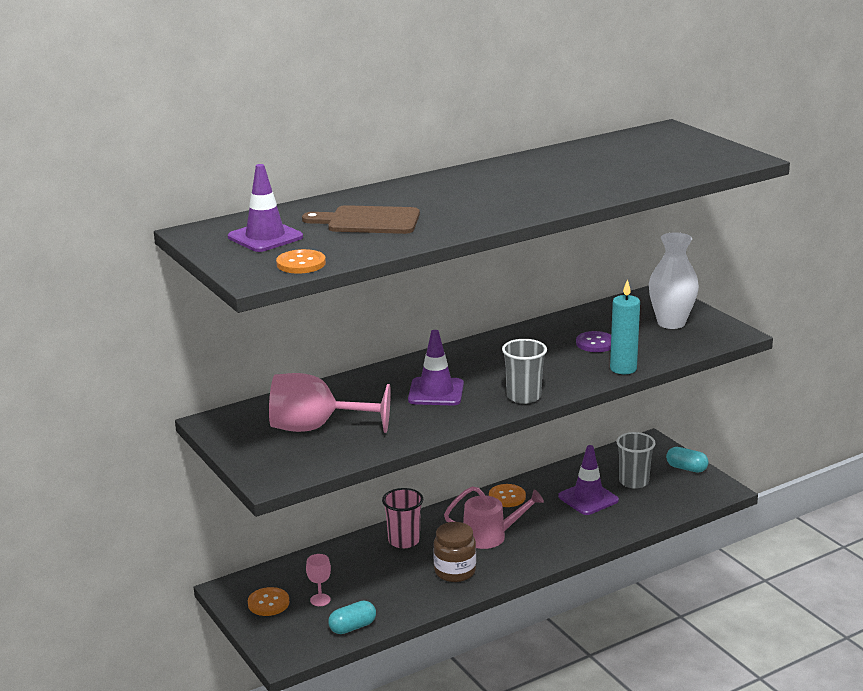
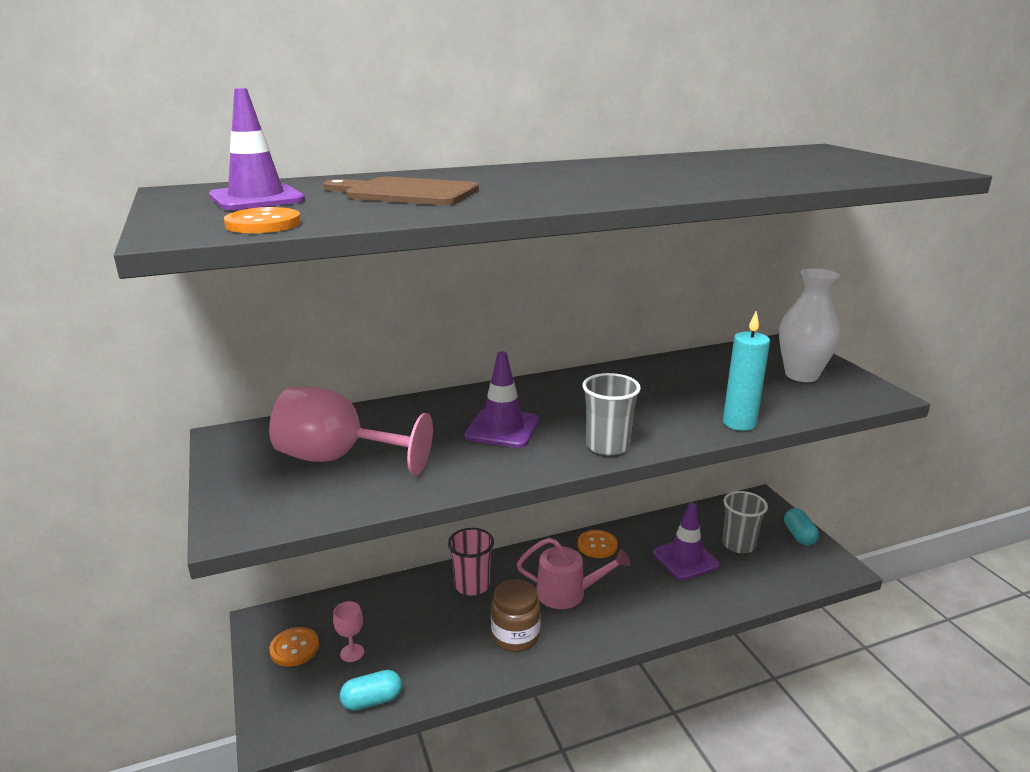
camera: 10 degrees right, 0 degrees up
(595, 343) = (708, 390): purple button -> none
(686, 468) = (799, 535): turquoise capsule -> turquoise capsule turned 45 degrees clockwise

